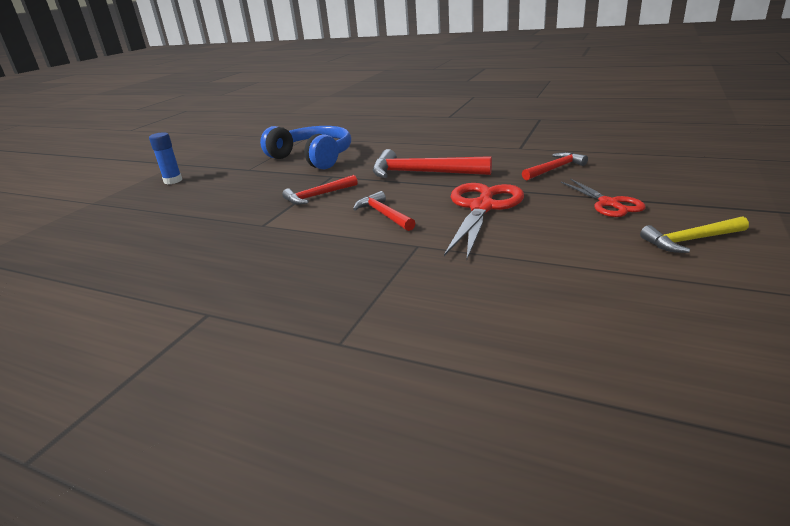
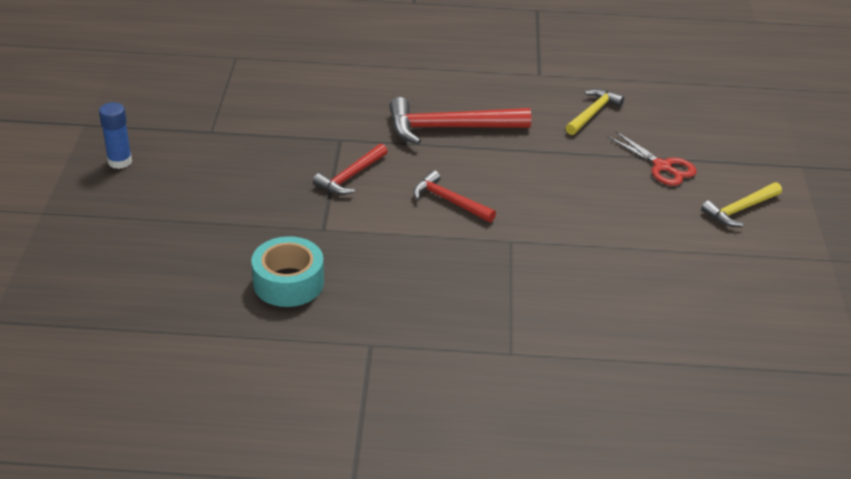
camera: 25 degrees left, 10 degrees up
(195, 257) = (288, 282): none -> turquoise tape
(313, 157) = (284, 103): blue headphones -> none
(482, 207) = (545, 182): red scissors -> none
(554, 169) = (592, 113): red hammer -> yellow hammer

